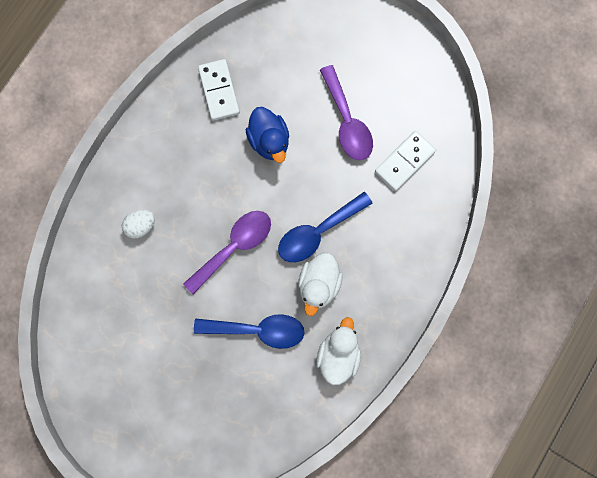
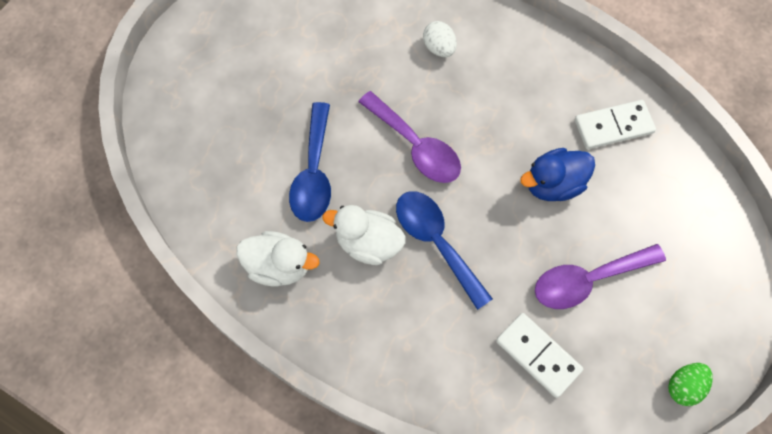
camera: 90 degrees right, 10 degrees down
(424, 64) = (684, 386): none -> green egg

